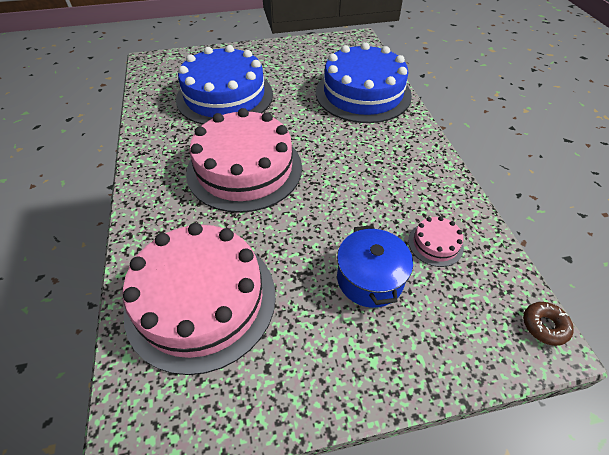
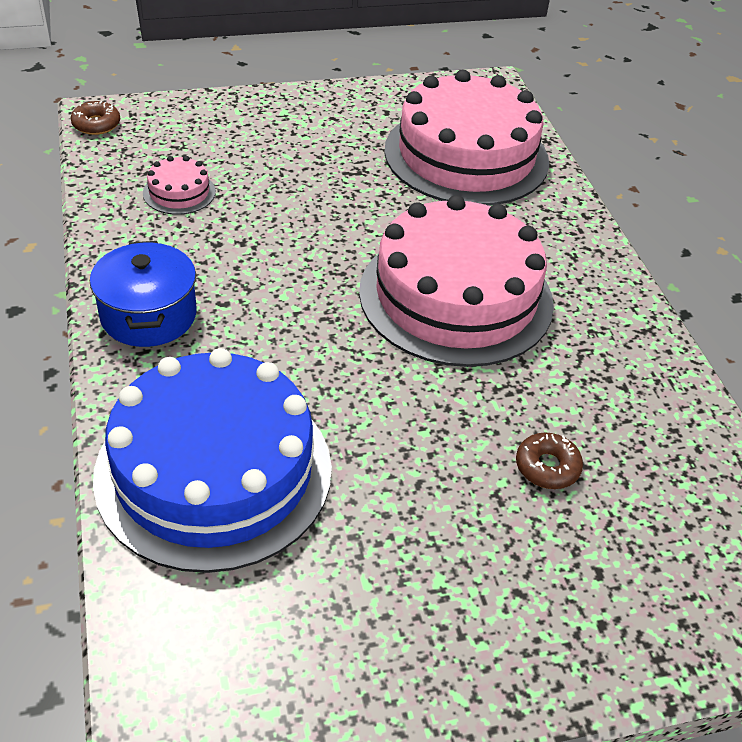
camera: 175 degrees right, 5 degrees down
(225, 96) = (547, 467): blue cake -> brown donut
(370, 279) = (274, 164): blue pot -> blue pot (148, 315)

